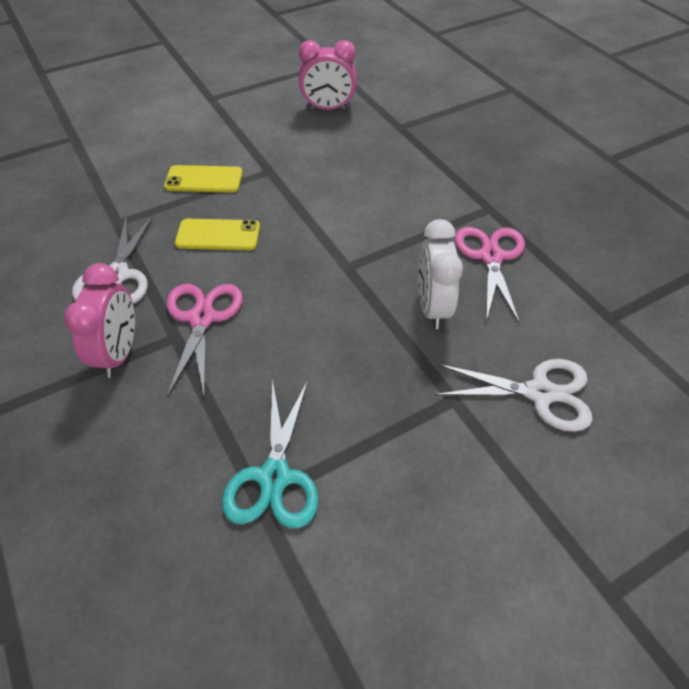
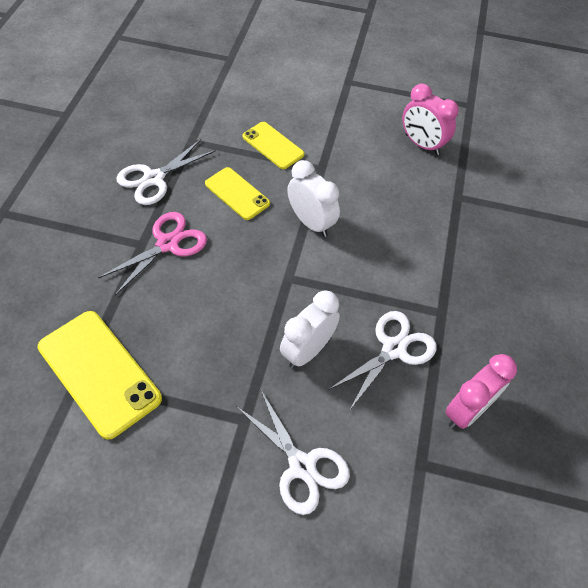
camera: 40 degrees right, 5 degrees up
(119, 353) = (105, 231): pink clock -> pink clock (467, 410)
(274, 477) = (99, 372): turquoise scissors -> yellow phone
(312, 215) = (311, 222): none -> white clock
(491, 257) = (394, 349): pink scissors -> white scissors

